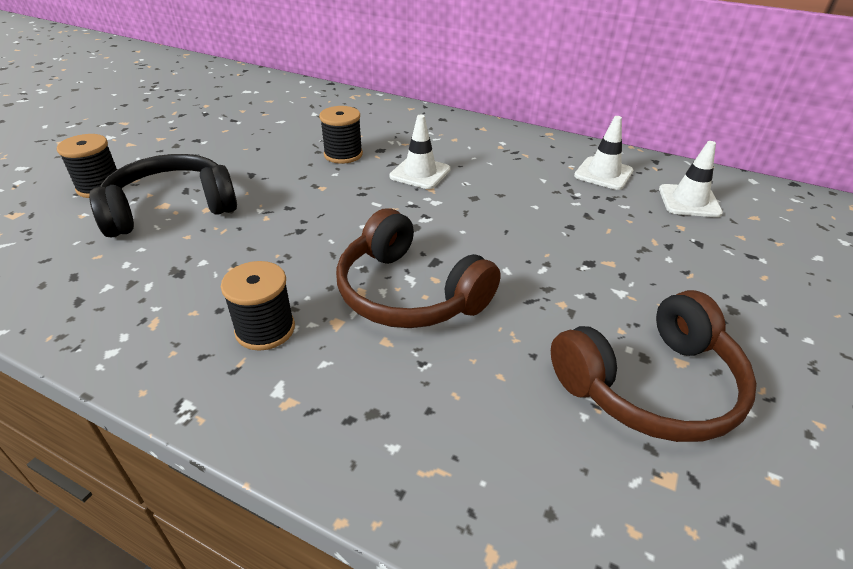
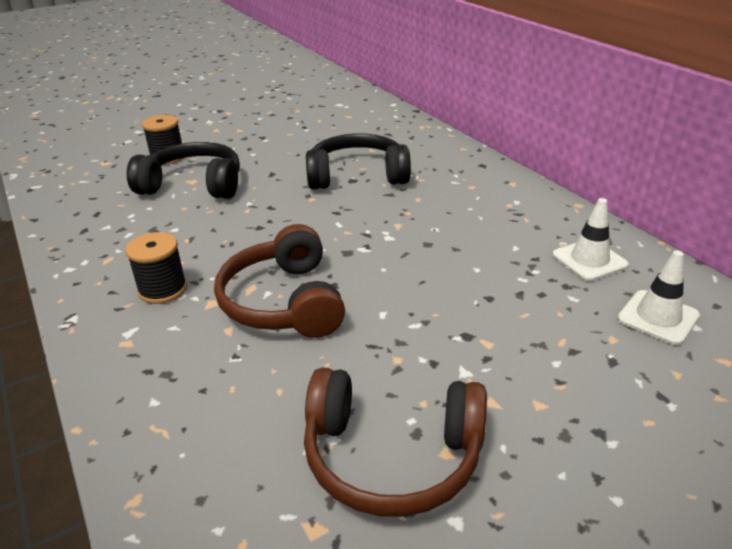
camera: 35 degrees right, 5 degrees down
(343, 154) = (357, 176): black spool -> black headphones
(420, 173) = (403, 209): white traffic cone -> none

